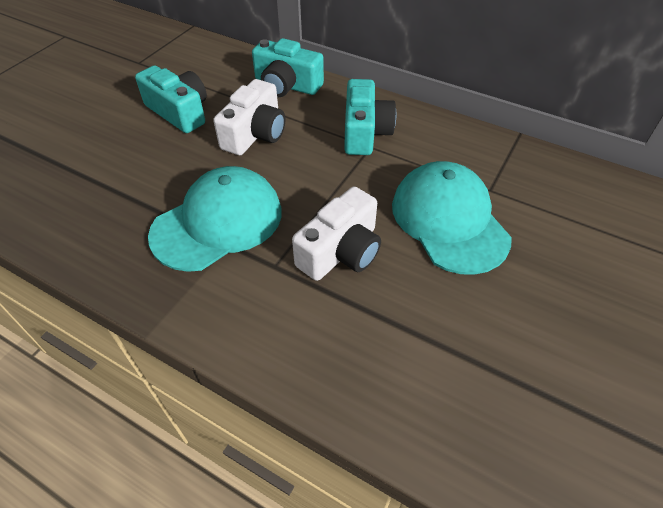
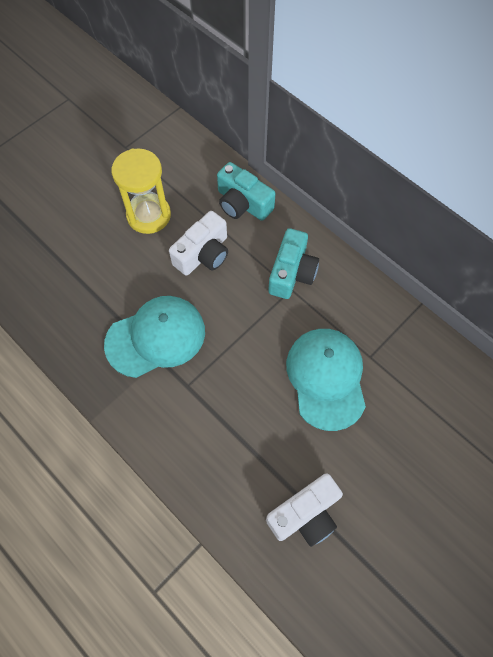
camera: 15 degrees right, 15 degrees up
(179, 112) = (149, 215): turquoise camera -> yellow hourglass
(341, 251) = (237, 386): white camera -> white camera (305, 514)

